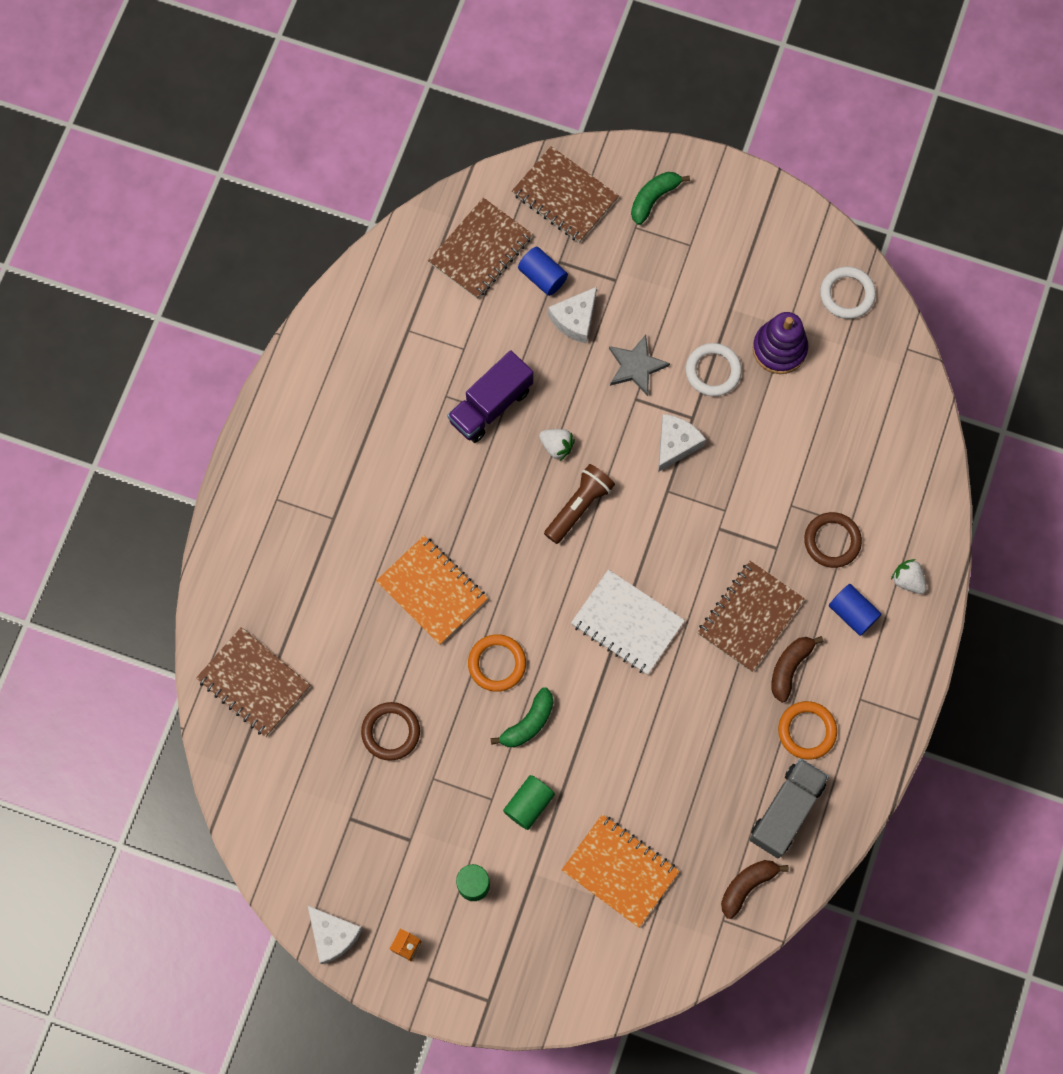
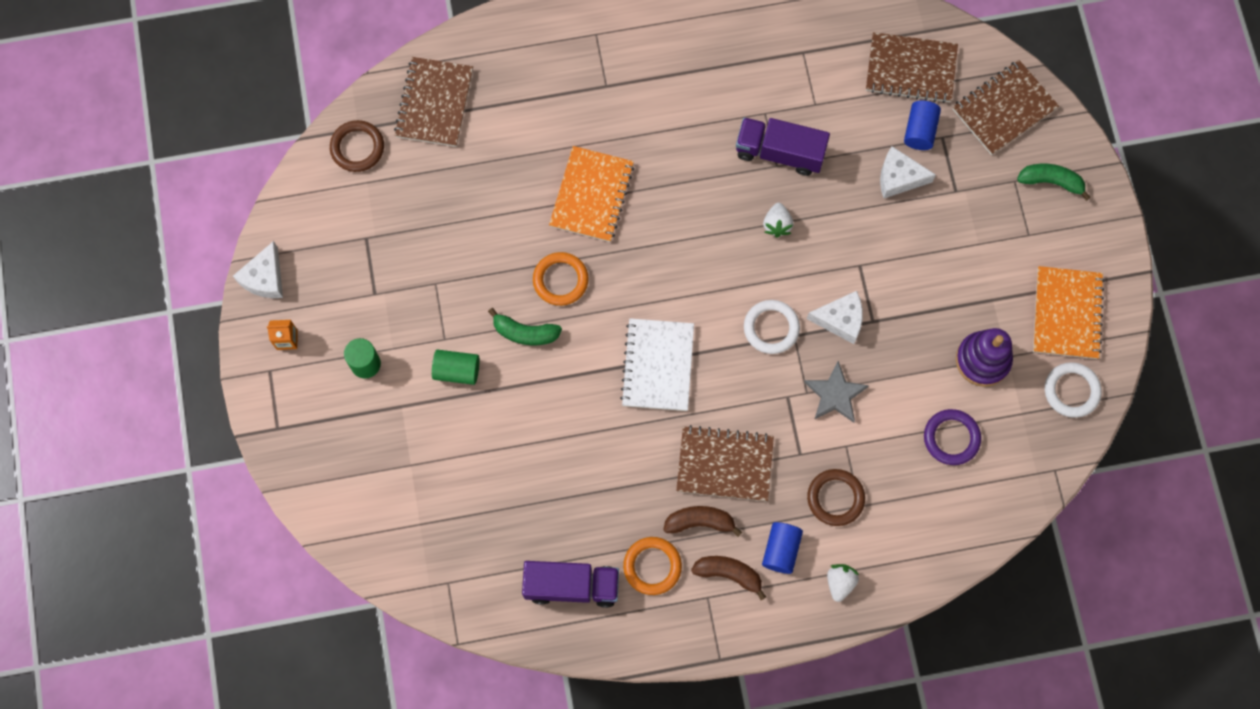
camera: 60 degrees right, 0 degrees up
(391, 732) = (455, 229): brown ring -> brown ring (357, 148)
(565, 196) = (1004, 109): brown notebook -> brown notebook turned 45 degrees clockwise
(579, 506) = (735, 271): brown flashlight -> none
(620, 871) = (442, 475): orange notebook -> orange notebook (1066, 313)
(636, 366) = (889, 250): grey star -> grey star (835, 394)
(713, 371) = (926, 315): white ring -> white ring (771, 328)
(747, 886) = (488, 587): brown banana -> brown banana (728, 574)
(786, 811) = (572, 586): grey truck -> purple truck
(833, 415) = (951, 438): none -> purple ring

